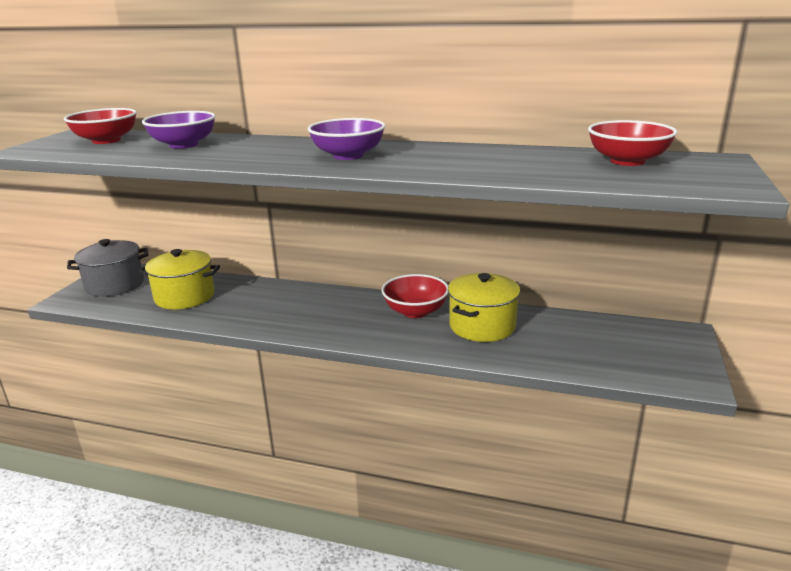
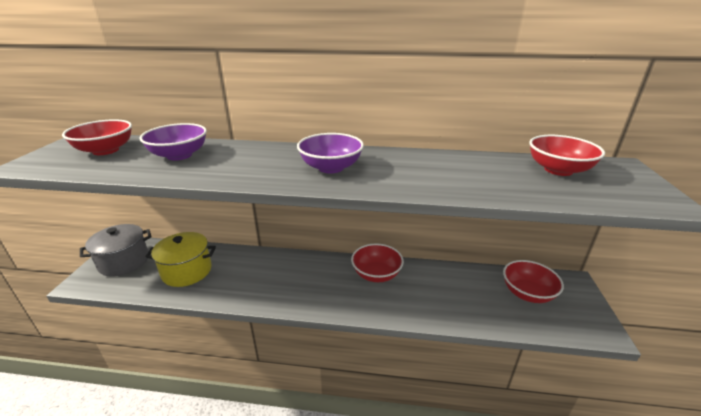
camera: 10 degrees left, 5 degrees up
(482, 326) = (431, 286): yellow pot -> none
(610, 340) = (527, 293): none -> red bowl

